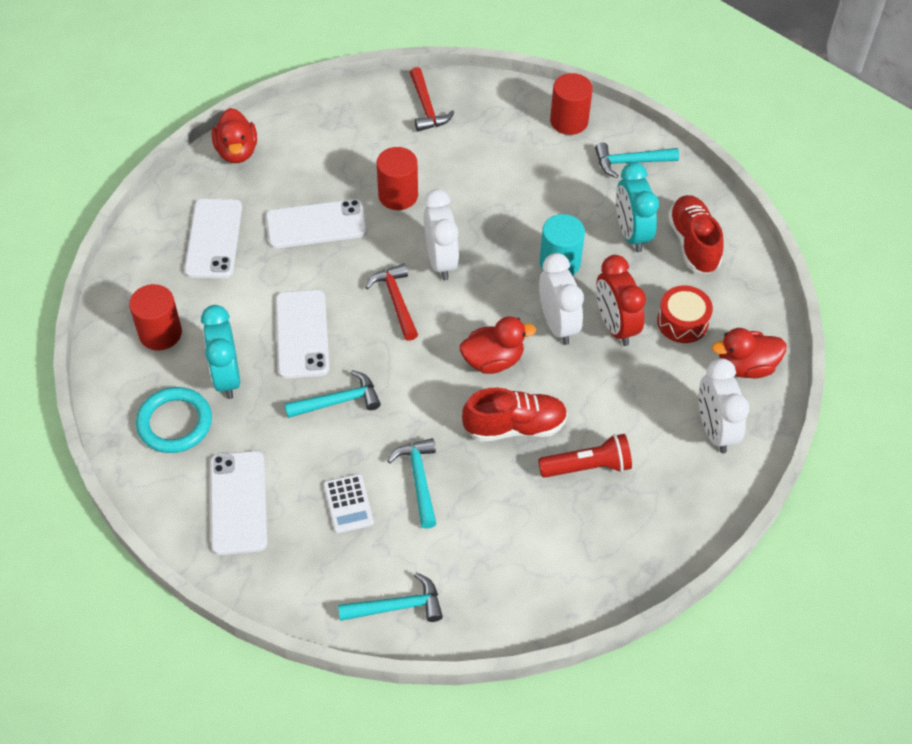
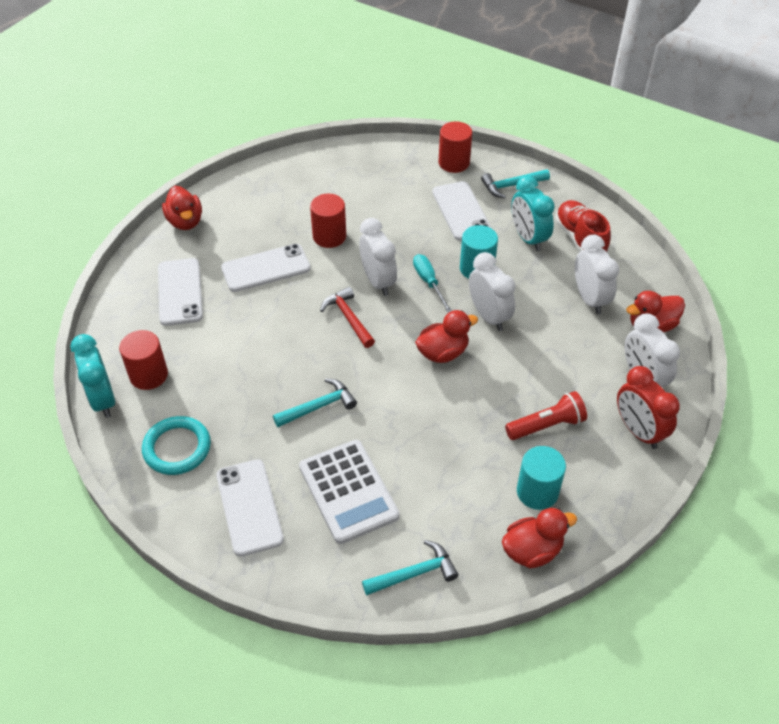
camera: 10 degrees left, 5 degrees down
(227, 377) = (215, 402): turquoise clock -> turquoise clock (103, 400)
(302, 334) = (274, 356): white phone -> white phone (461, 211)
(348, 504) = (348, 491): white calculator -> white calculator, size x1.91
(419, 479) = (405, 460): turquoise hammer -> none
(426, 107) = (336, 168): red hammer -> none
(499, 272) = (429, 282): none -> turquoise screwdriver
(515, 426) = (476, 403): red shoe -> none
(531, 605) = (532, 550): none -> red duck
(555, 541) = (537, 492): none -> turquoise cylinder
(615, 326) = (536, 310): red clock -> red clock (638, 431)
(682, 322) = (589, 299): red drum -> white clock

